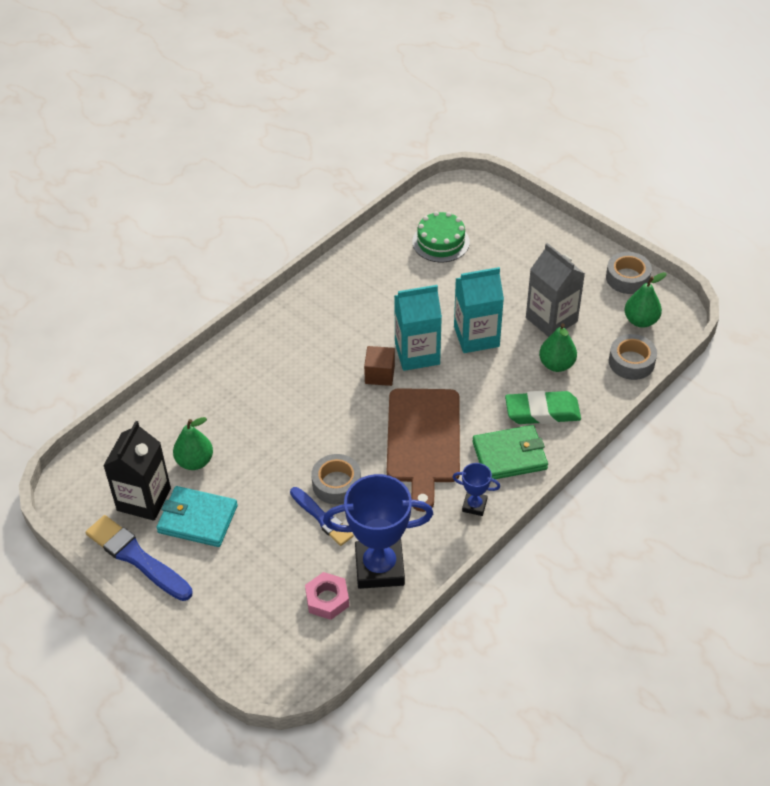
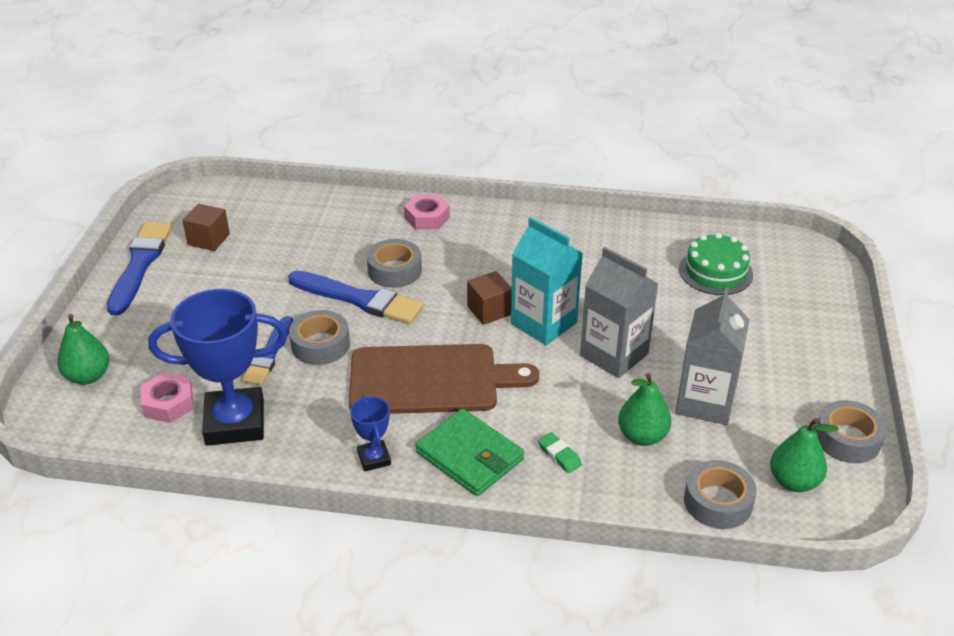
camera: 55 degrees right, 10 degrees down
(144, 499) = (208, 239): black carton -> brown cube
(195, 461) = (275, 247): green pear -> green pear (88, 376)
(197, 519) = (209, 279): turquoise wallet -> none
(242, 355) = (427, 217): none -> pink nut
(289, 404) = (394, 270): none -> grey tape
(304, 439) = (358, 299): none -> blue brush
(379, 567) = (235, 422): blue trophy -> blue trophy turned 60 degrees counterclockwise
(423, 440) = (430, 380): brown cutting board -> brown cutting board turned 150 degrees counterclockwise
(476, 336) = (614, 355): turquoise carton -> grey carton
(542, 412) = (559, 455): green eraser -> green eraser, size x0.47

